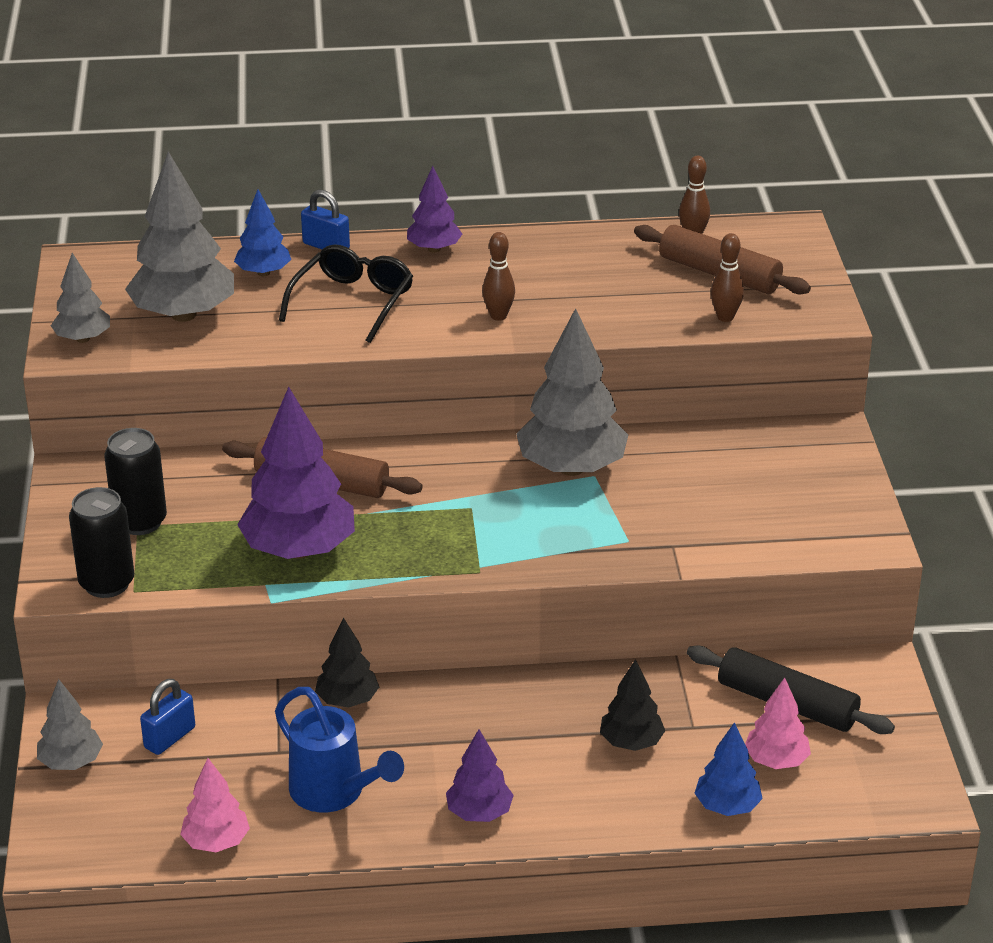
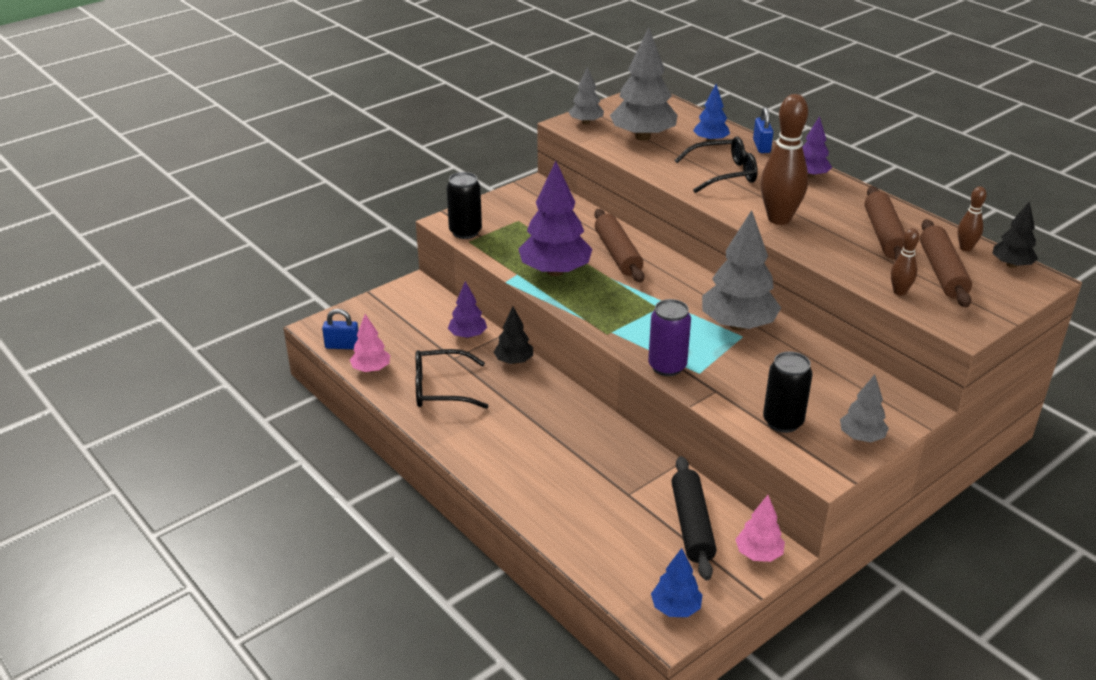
camera: 55 degrees right, 0 degrees up
(71, 762) = (385, 303): grey tree -> grey tree (861, 437)
(140, 522) = (521, 220): black can -> black can (783, 422)
(170, 738) = (429, 321): blue padlock -> blue padlock (342, 346)
(334, 793) = (441, 389): blue watering can -> black glasses
(479, 813) = (474, 444): purple tree -> purple tree (468, 335)
(498, 316) = (779, 219): brown bowling pin -> brown bowling pin, size x2.00
(593, 558) = (667, 367): none -> purple can
(612, 269) = (884, 235): none -> brown rolling pin
(631, 742) = (588, 475): black tree -> black tree (1011, 265)
(727, 806) = (573, 538): blue tree -> blue tree (675, 608)
(776, 761) = (635, 542): pink tree -> pink tree (758, 554)

